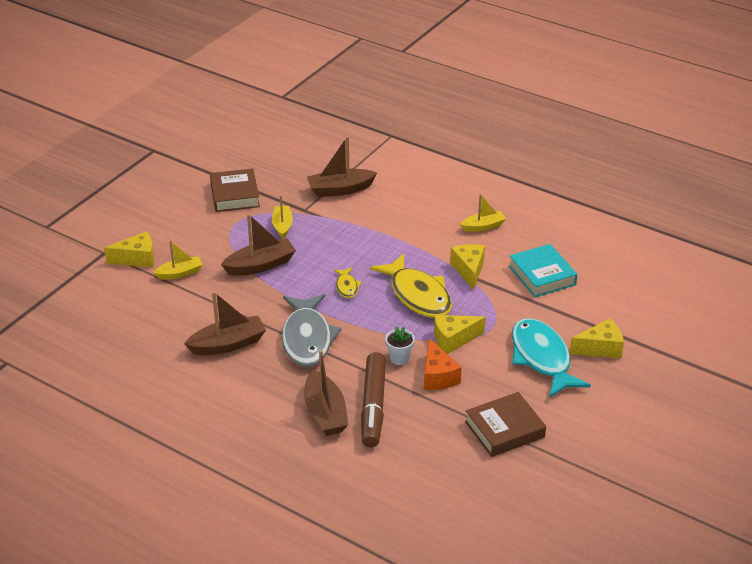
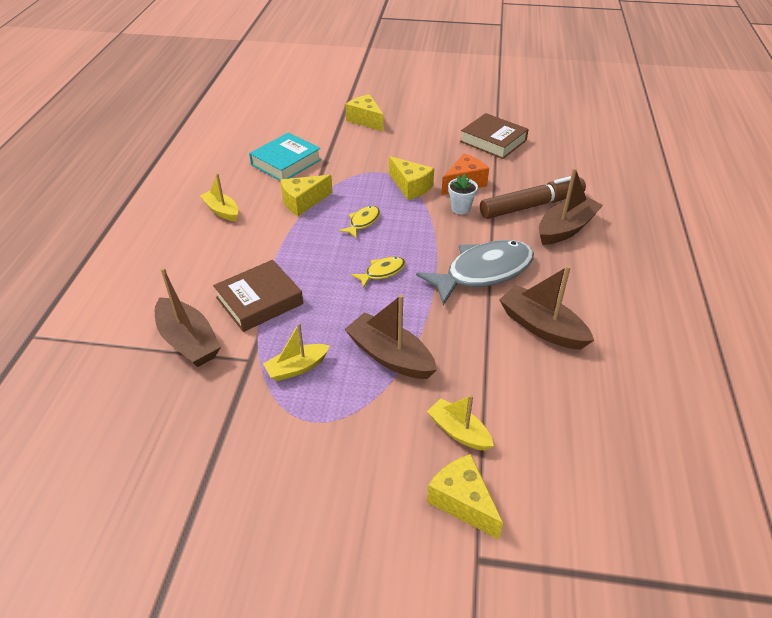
camera: 115 degrees left, 5 degrees up
(234, 195) = (245, 453): brown book -> brown book (259, 301)
(417, 295) = (363, 222): yellow fish -> yellow fish, size x0.46
(542, 358) = (398, 141): turquoise fish -> none

